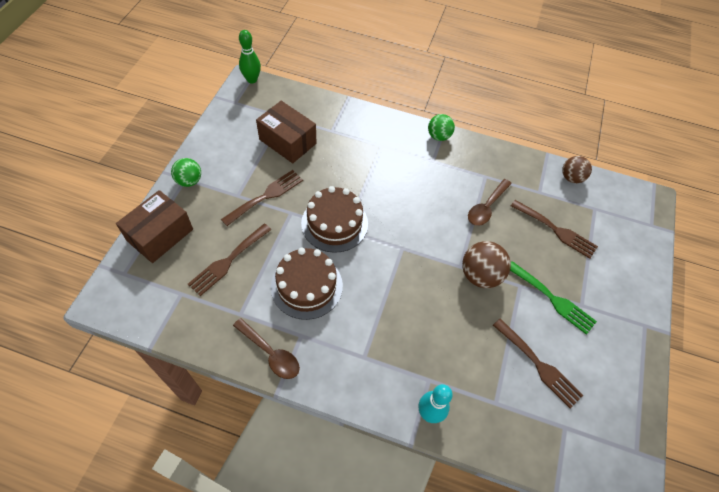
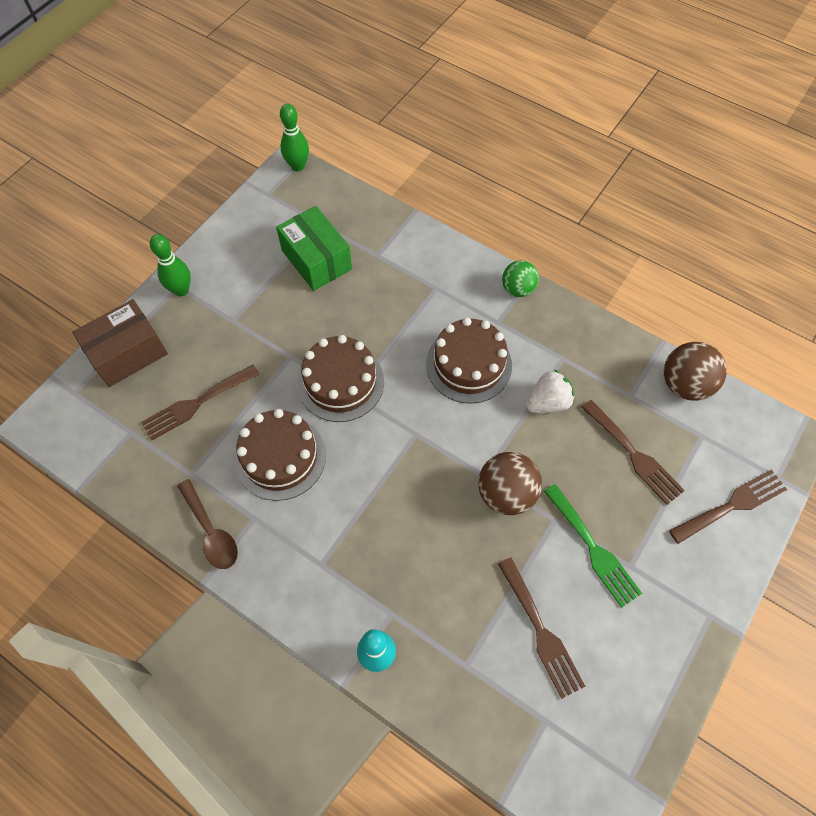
camera: 20 degrees right, 5 degrees up
(189, 181) = (181, 290): green ball -> green bowling pin
(266, 196) = (267, 328): brown fork -> brown fork (732, 505)
(287, 141) = (316, 260): brown box -> green box
(423, 193) = (468, 364): none -> brown cake
(486, 207) = (548, 402): brown spoon -> white strawberry
(571, 178) = (684, 384): brown ball -> brown ball, size x1.50

